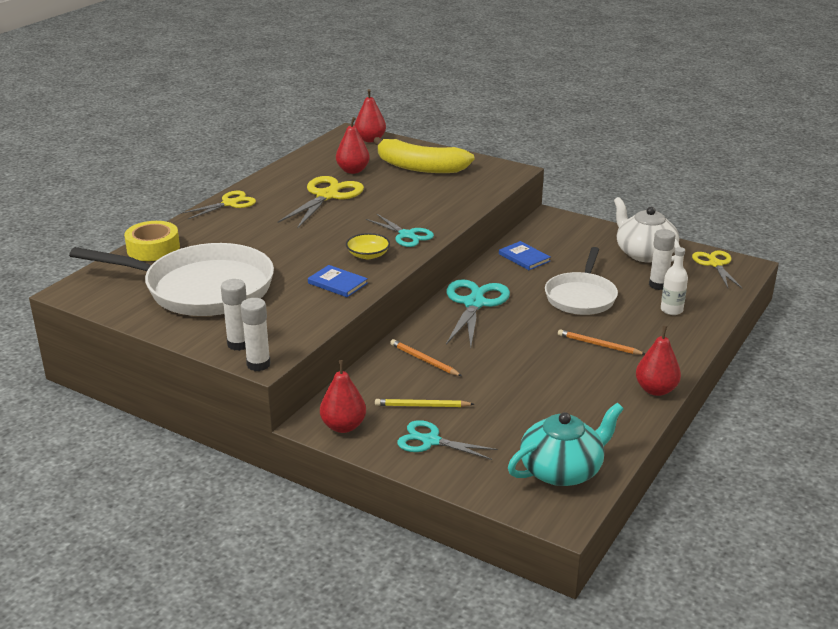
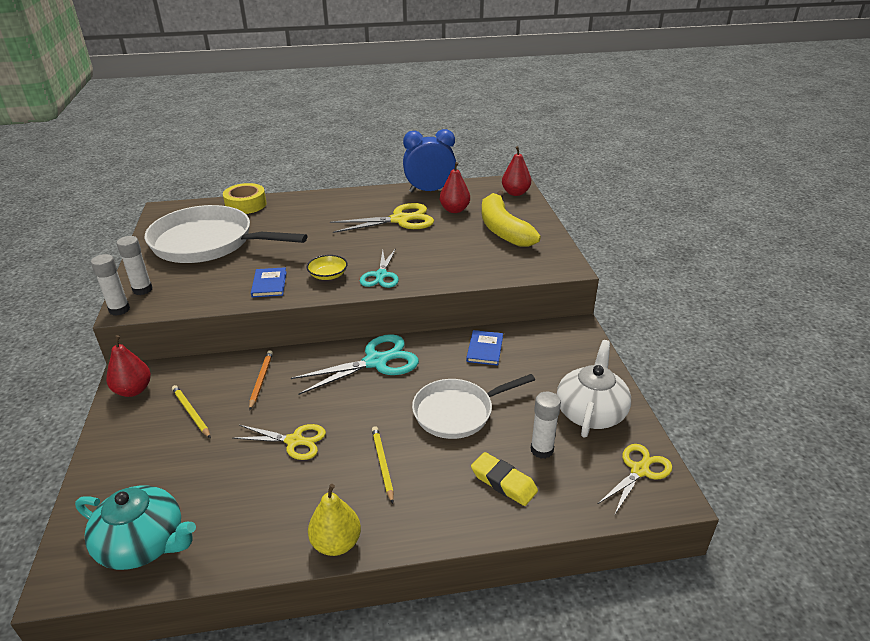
camera: 50 degrees right, 5 degrees up
(202, 288) = (208, 243): white pan -> white pan turned 135 degrees clockwise
(229, 203) = (339, 197): yellow scissors -> yellow scissors (294, 441)
(298, 166) = (429, 191): none -> blue clock
(431, 441) = (141, 442): turquoise scissors -> none
(599, 345) = (382, 464): orange pencil -> yellow pencil
(656, 390) = (336, 543): red pear -> yellow pear
(671, 310) = (503, 482): white bottle -> yellow eraser

